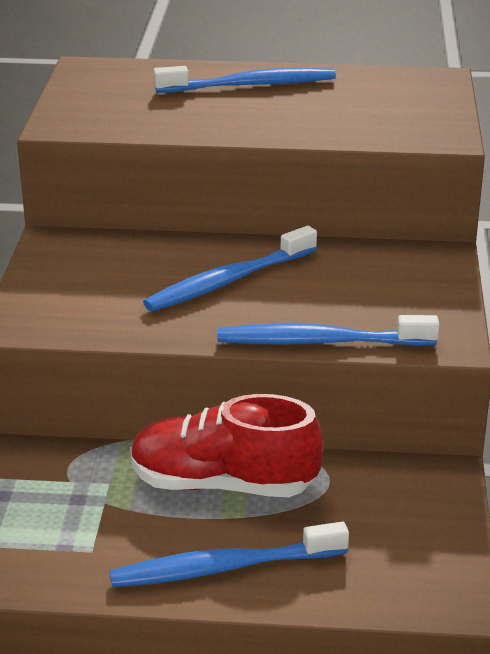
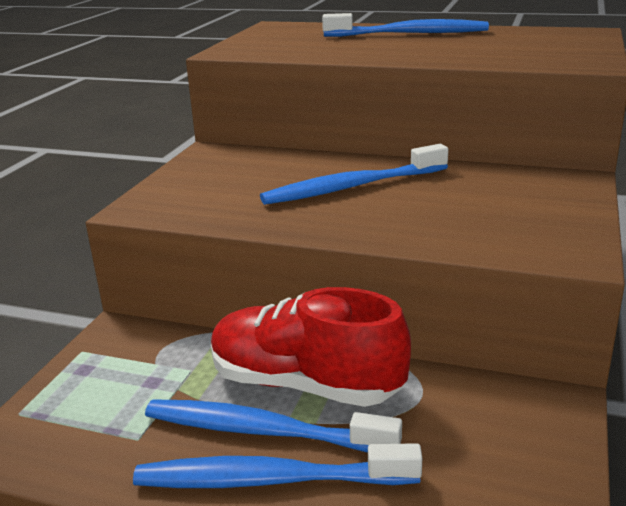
camera: 15 degrees right, 5 degrees down
(321, 342) = (427, 242): blue toothbrush -> blue toothbrush (263, 431)

